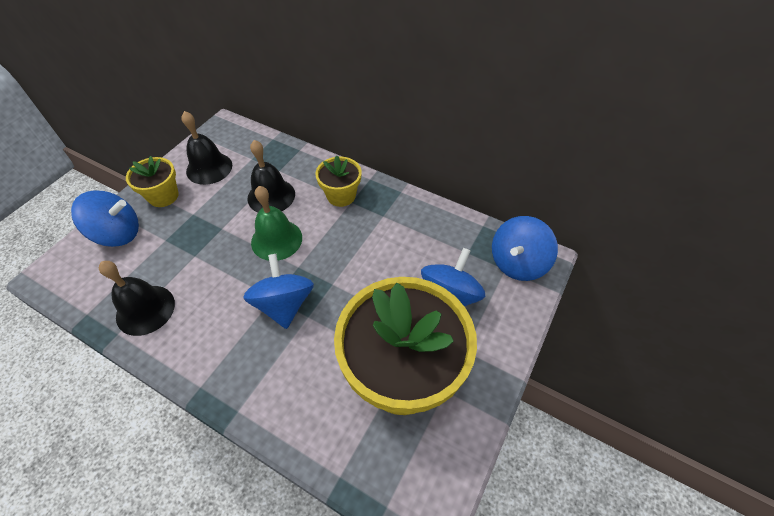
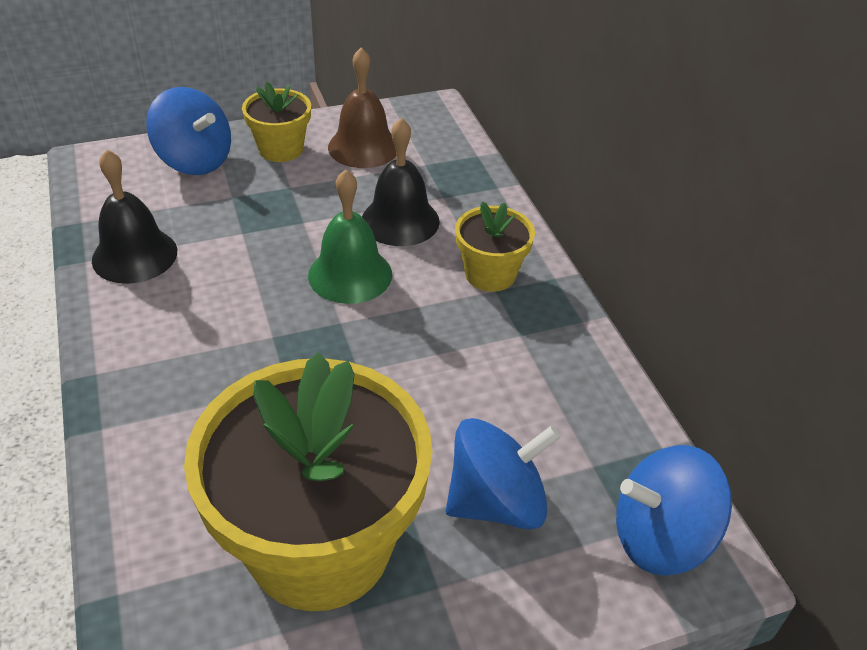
camera: 40 degrees right, 10 degrees down
(209, 168) = (363, 147): black bell -> brown bell
(284, 304) = (276, 353): blue spinning top -> none

